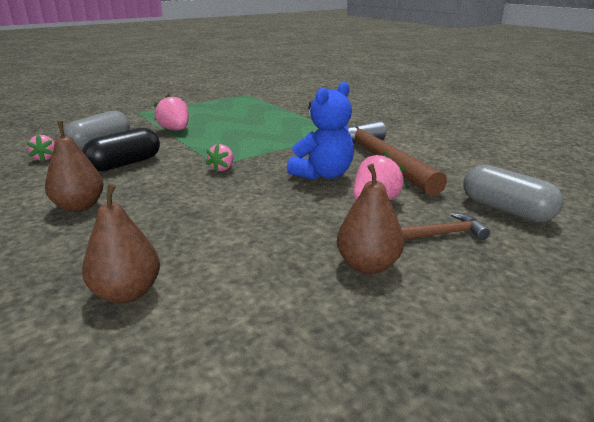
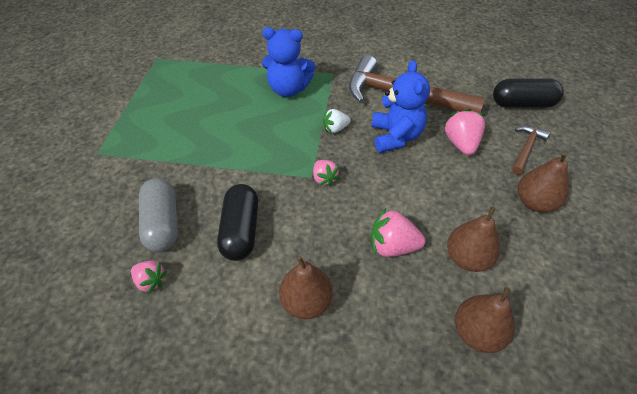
camera: 45 degrees left, 25 degrees up
(175, 130) = (193, 156): pink strawberry -> pink strawberry (392, 246)
(222, 255) = (467, 258): none -> brown pear
(286, 153) = (335, 128): none -> white strawberry
(296, 128) = (288, 89): none -> blue teddy bear
(506, 210) = (522, 104): grey capsule -> black capsule

